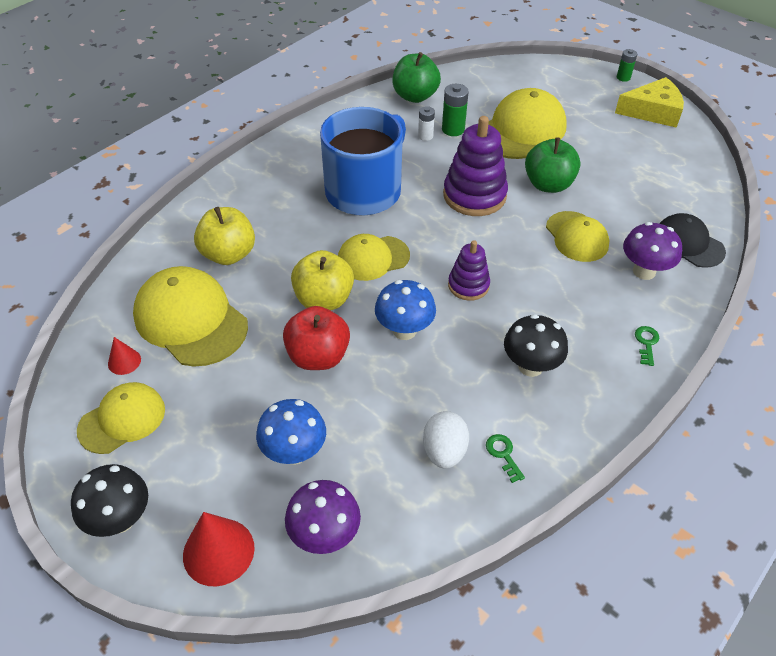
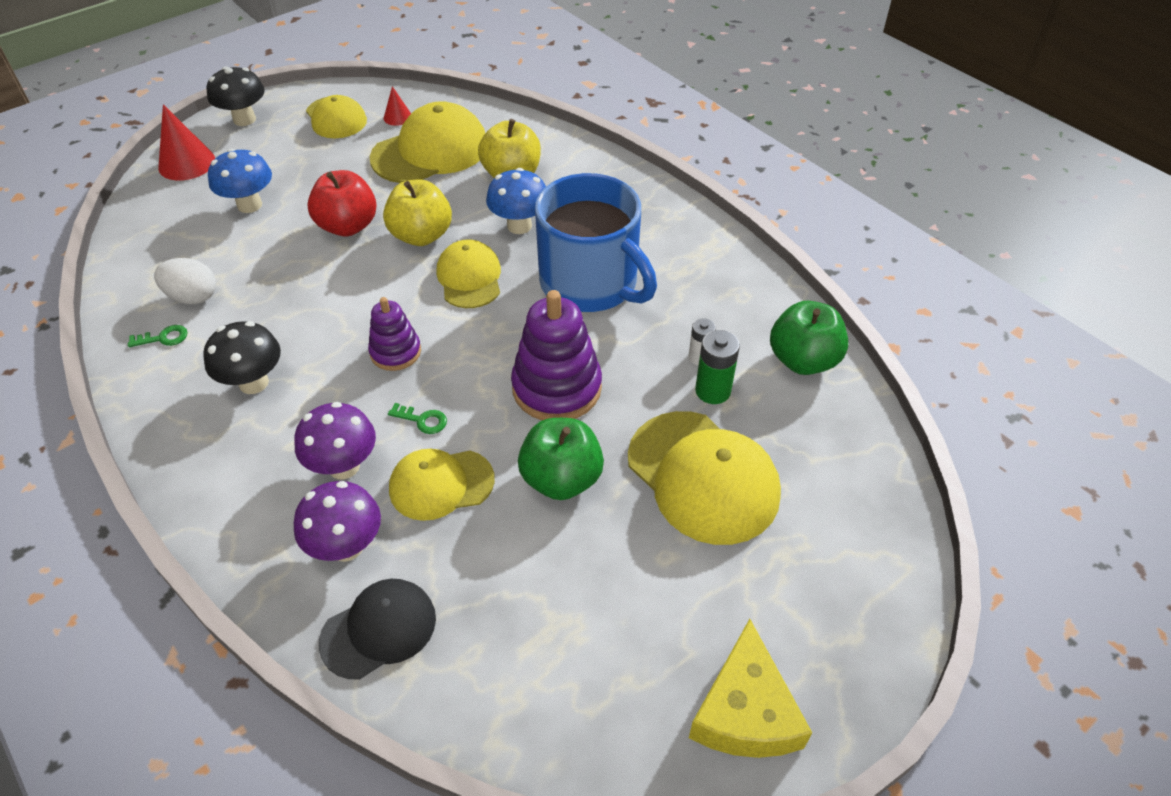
camera: 100 degrees right, 0 degrees up
(325, 535) = (162, 216): purple mushroom -> purple mushroom (344, 466)
(404, 330) = (352, 289): blue mushroom -> blue mushroom (519, 226)
(623, 77) = (870, 695): green battery -> none
(646, 343) = (228, 506): green key -> green key (422, 420)

